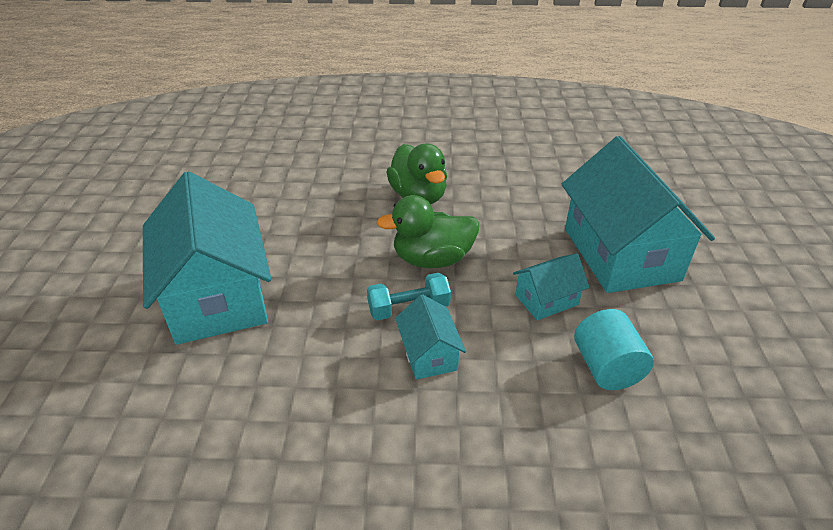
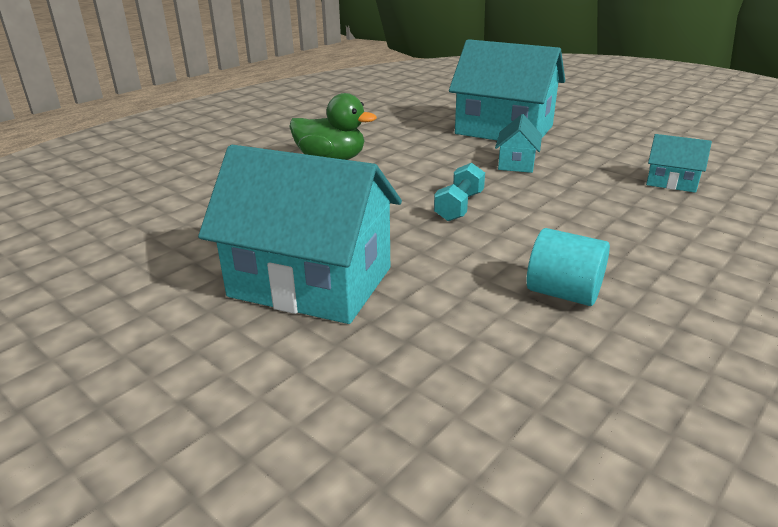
camera: 50 degrees left, 10 degrees down
(429, 354) = (519, 216): turquoise house -> turquoise house (671, 182)
(432, 259) = (416, 181): green duck -> none
(606, 368) = (600, 170): turquoise cylinder -> turquoise cylinder (563, 293)

